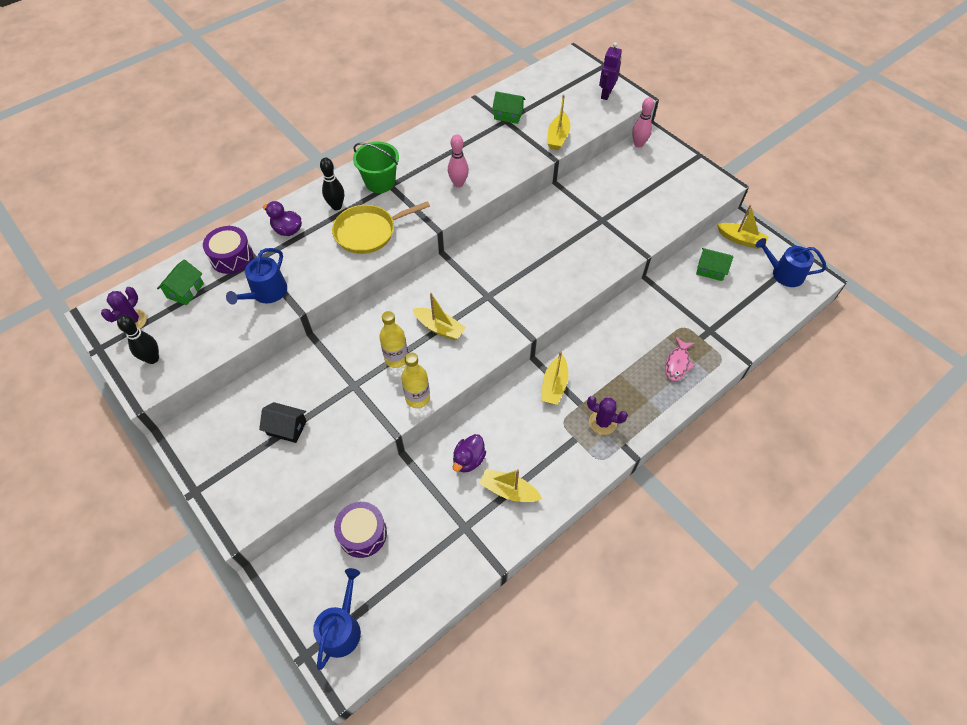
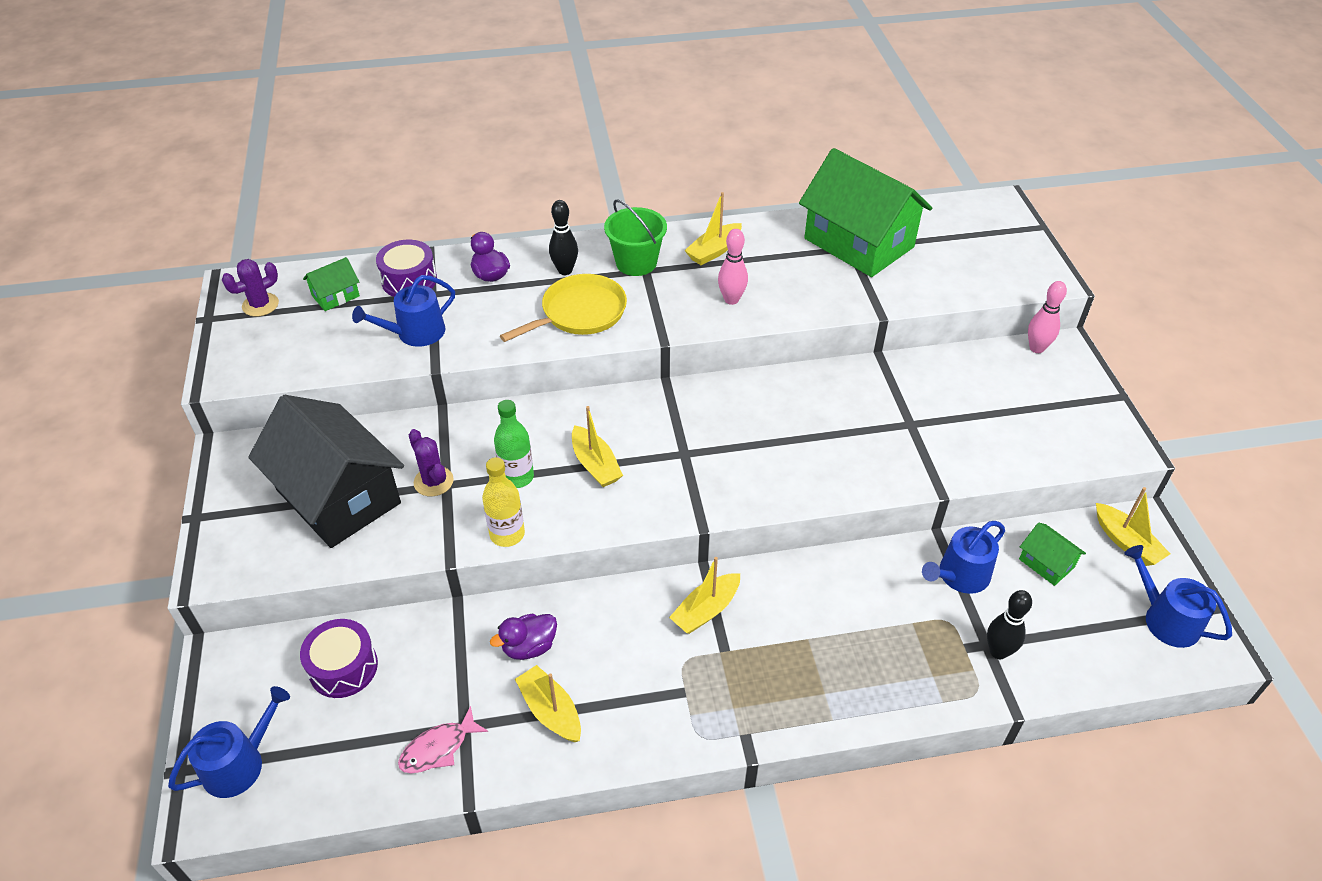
camera: 30 degrees right, 10 degrees down
(152, 359) = (249, 352): black bowling pin -> black bowling pin (998, 651)
(287, 428) = (338, 496): black house -> black house, size x2.38
(368, 232) = (579, 313): yellow pan -> yellow pan turned 135 degrees clockwise
(396, 359) = (517, 477): yellow bottle -> green bottle
(508, 115) = (859, 243): green house -> green house, size x2.38
(558, 137) = (907, 292): yellow boat -> yellow boat (714, 251)
(602, 422) = (738, 690): purple cactus -> purple cactus (433, 481)
(606, 94) = (1017, 263): purple robot -> none
(673, 298) = (959, 576): none -> blue watering can
(677, 363) = (903, 665): pink fish -> pink fish (438, 748)

